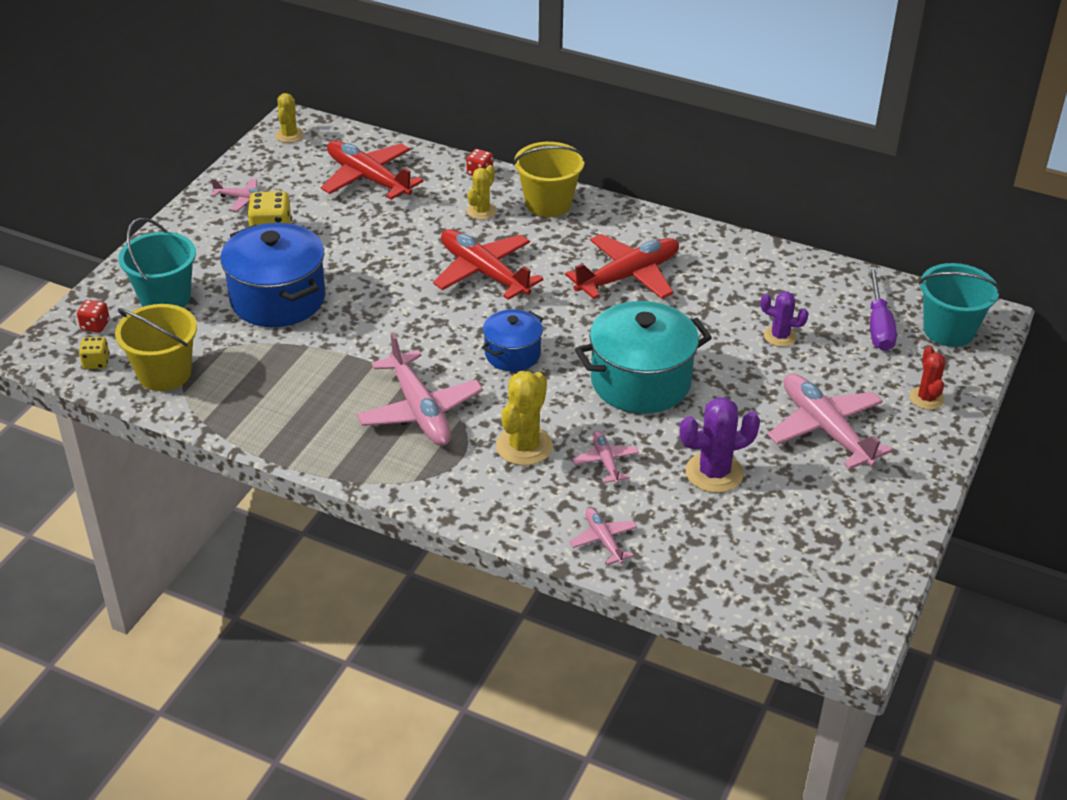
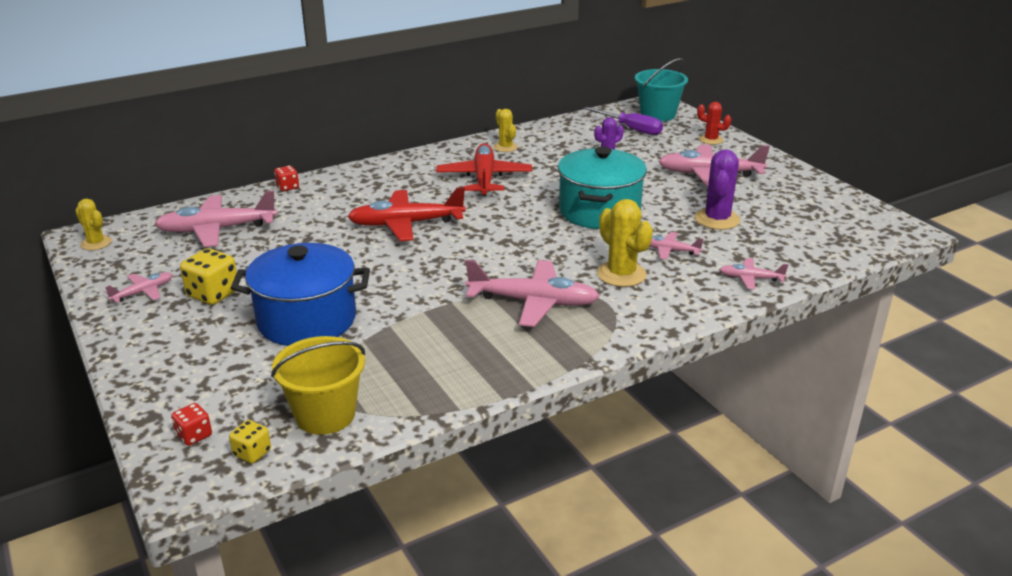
camera: 55 degrees left, 10 degrees down
(165, 298) = (216, 379): turquoise bucket -> none
(368, 179) = (217, 229): red plane -> pink plane
(481, 211) = (333, 201): yellow cactus -> yellow cactus (505, 147)
(512, 354) = (514, 244): blue pot -> none
(548, 203) = (364, 176): yellow bucket -> none

